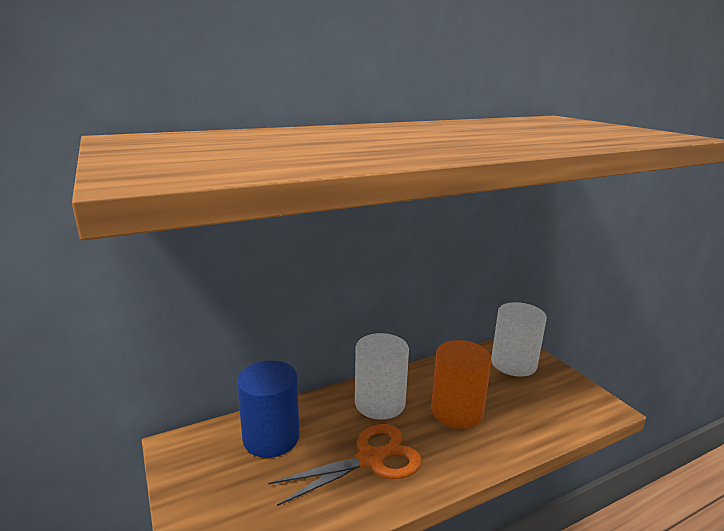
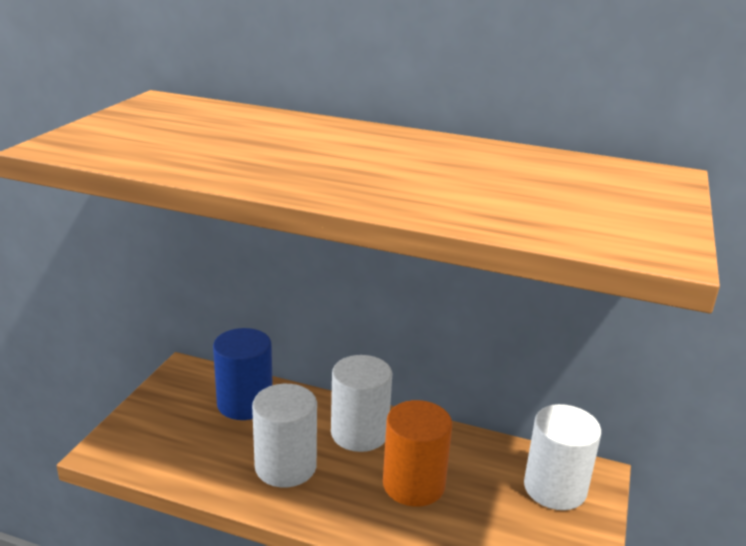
camera: 45 degrees right, 5 degrees up
(371, 459) = (285, 466): orange scissors -> white cylinder

